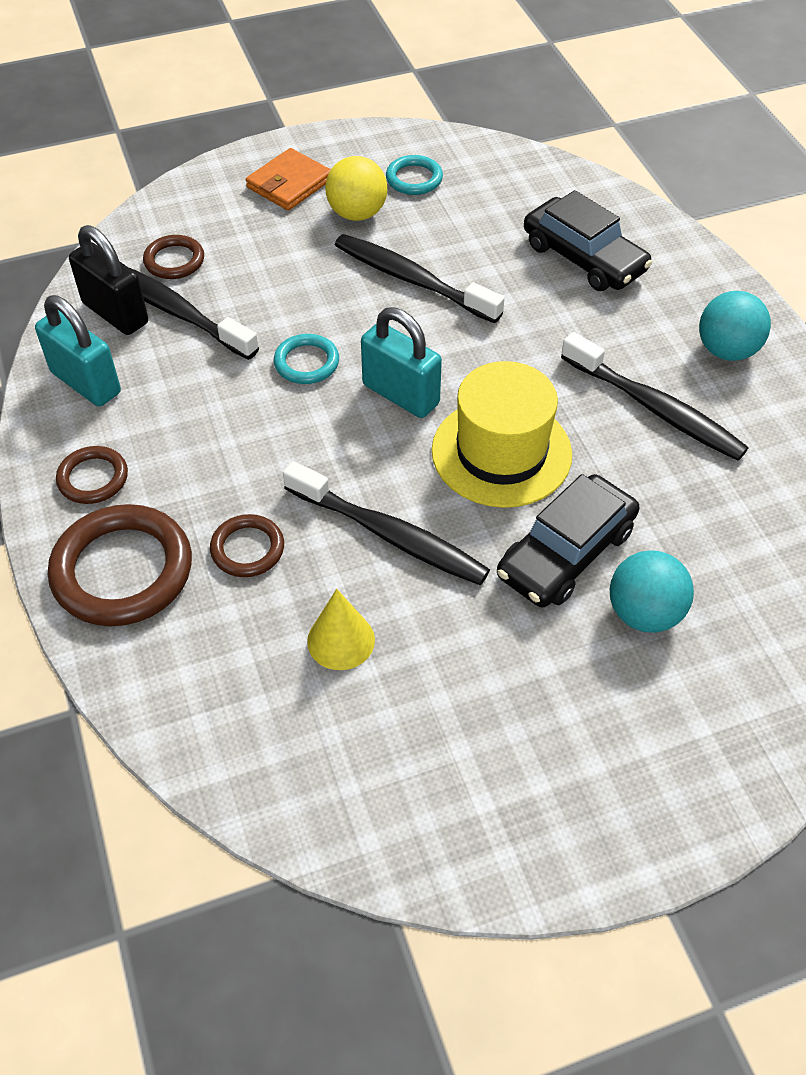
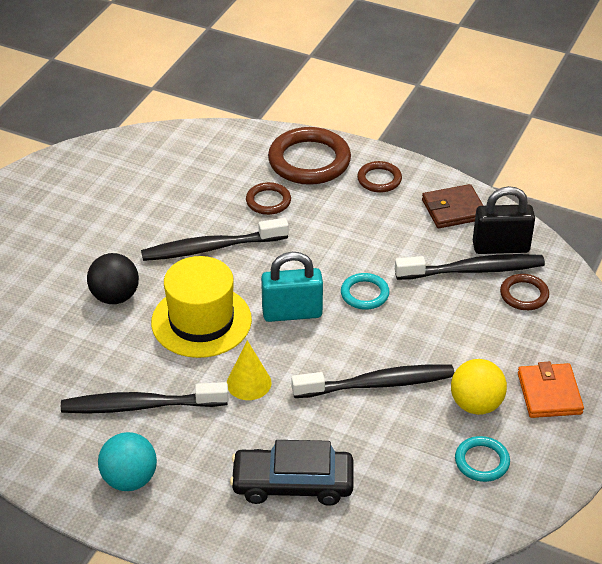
camera: 135 degrees right, 10 degrees down
(86, 383) = (453, 209): turquoise padlock -> brown wallet
(341, 640) = (181, 198): yellow cone -> yellow cone (249, 383)
(566, 553) = (115, 297): black car -> black ball
(644, 613) = (50, 296): turquoise ball -> none

